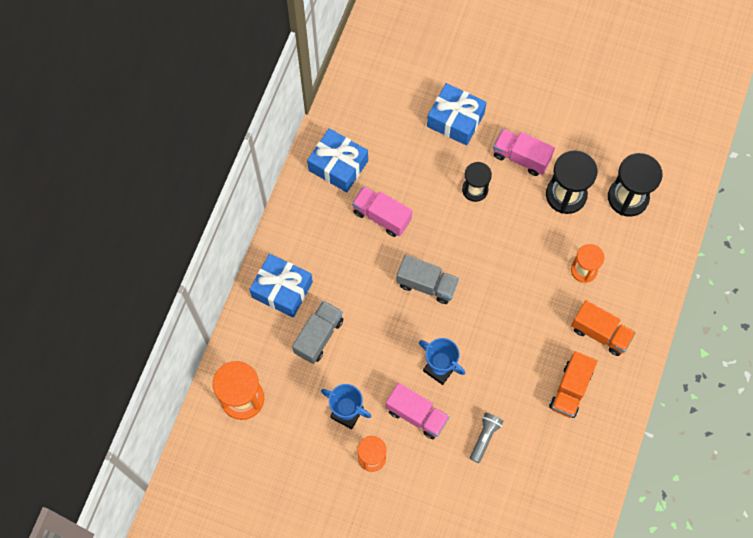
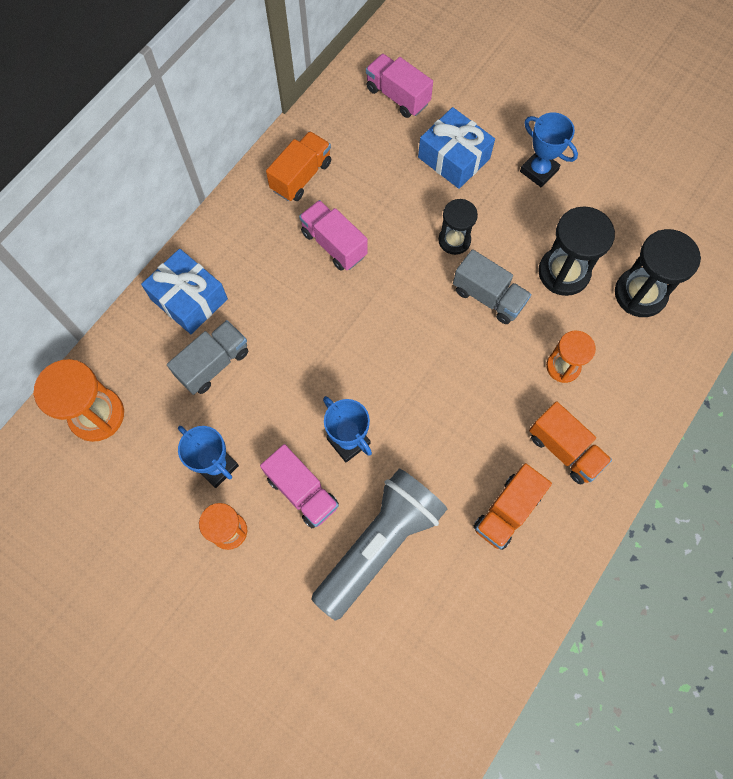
camera: 15 degrees right, 0 degrees up
(338, 165) = (301, 176): blue gift -> orange truck
(426, 284) = (363, 336): grey truck -> grey truck (488, 297)
(484, 437) = (379, 544): grey flashlight -> grey flashlight, size x2.33
(521, 157) = (520, 217): pink truck -> pink truck (397, 96)
(525, 114) = (539, 171): none -> blue trophy

